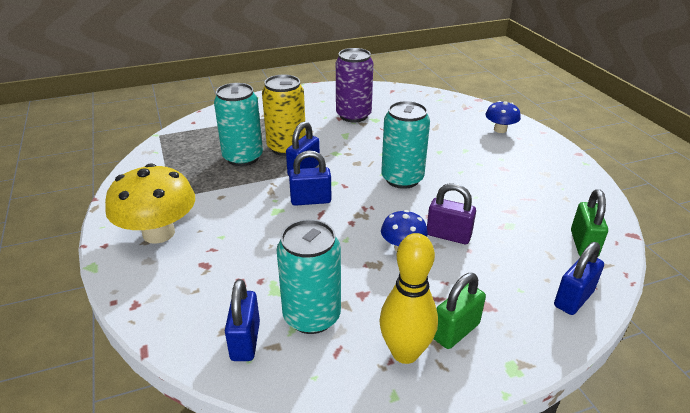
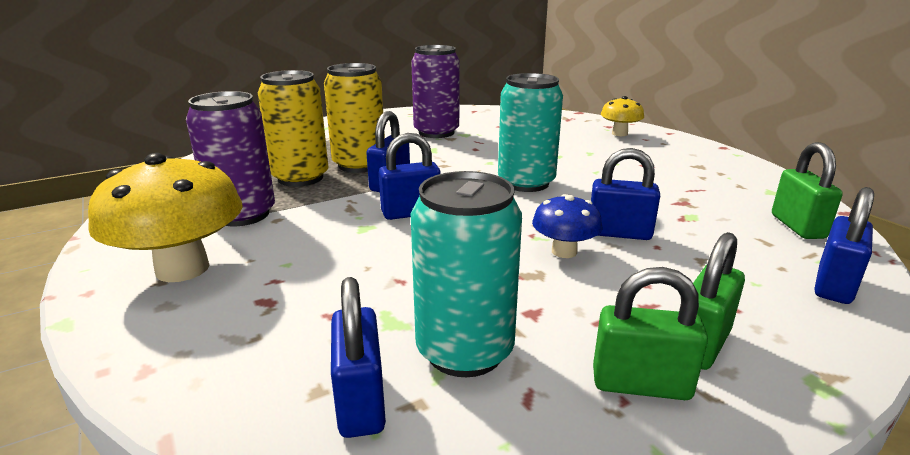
camera: 10 degrees left, 10 degrees down
(199, 190) = (242, 215): none -> purple can
(243, 157) = (300, 178): turquoise can -> yellow can
(405, 352) = (641, 384): yellow bowling pin -> green padlock
(448, 235) = (619, 233): purple padlock -> blue padlock
(500, 130) = (619, 134): blue mushroom -> yellow mushroom

